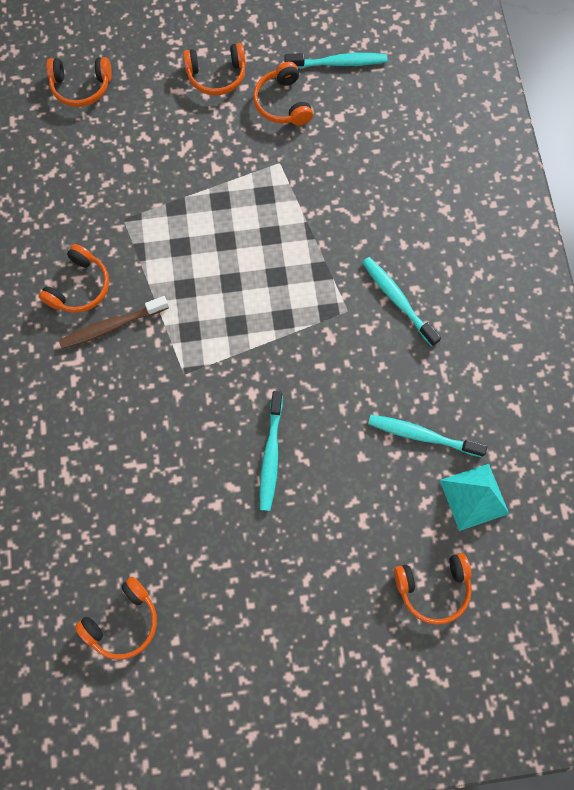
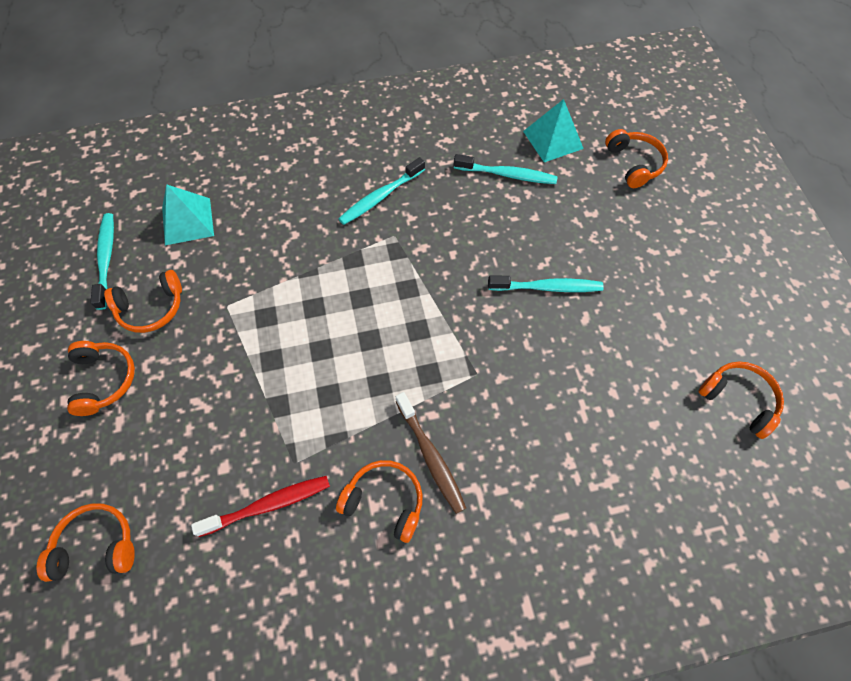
camera: 95 degrees left, 10 degrees down
(81, 87) = (96, 546): orange headphones -> orange headphones turned 90 degrees counterclockwise
(92, 200) = (268, 505): none -> red toothbrush
(377, 124) = (187, 221): none -> turquoise pyramid
(422, 435) = (507, 175): turquoise toothbrush -> turquoise toothbrush turned 90 degrees counterclockwise

